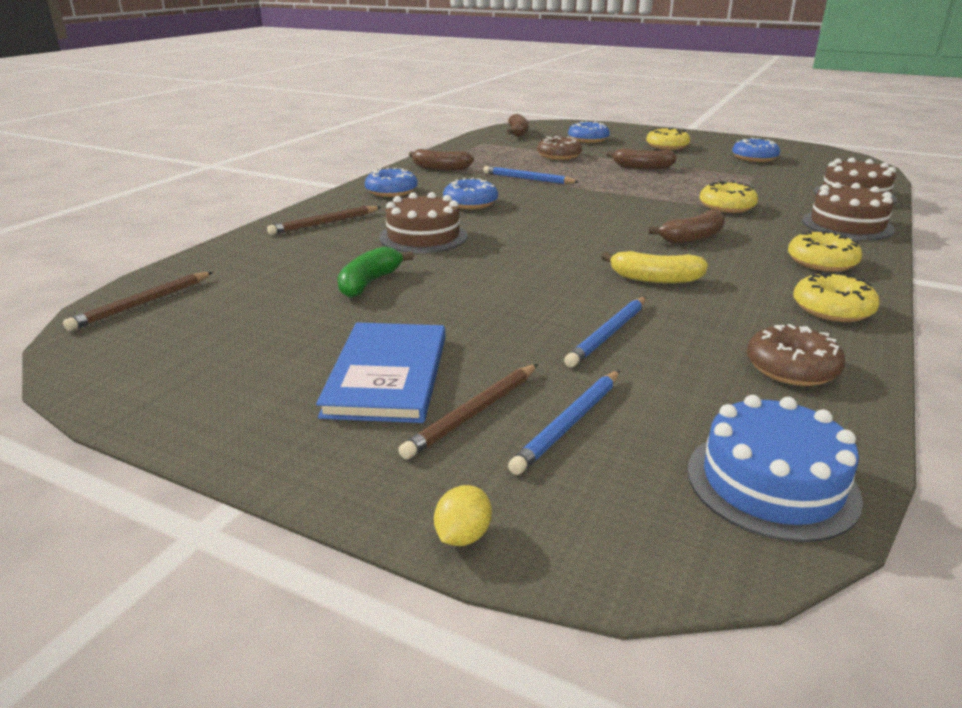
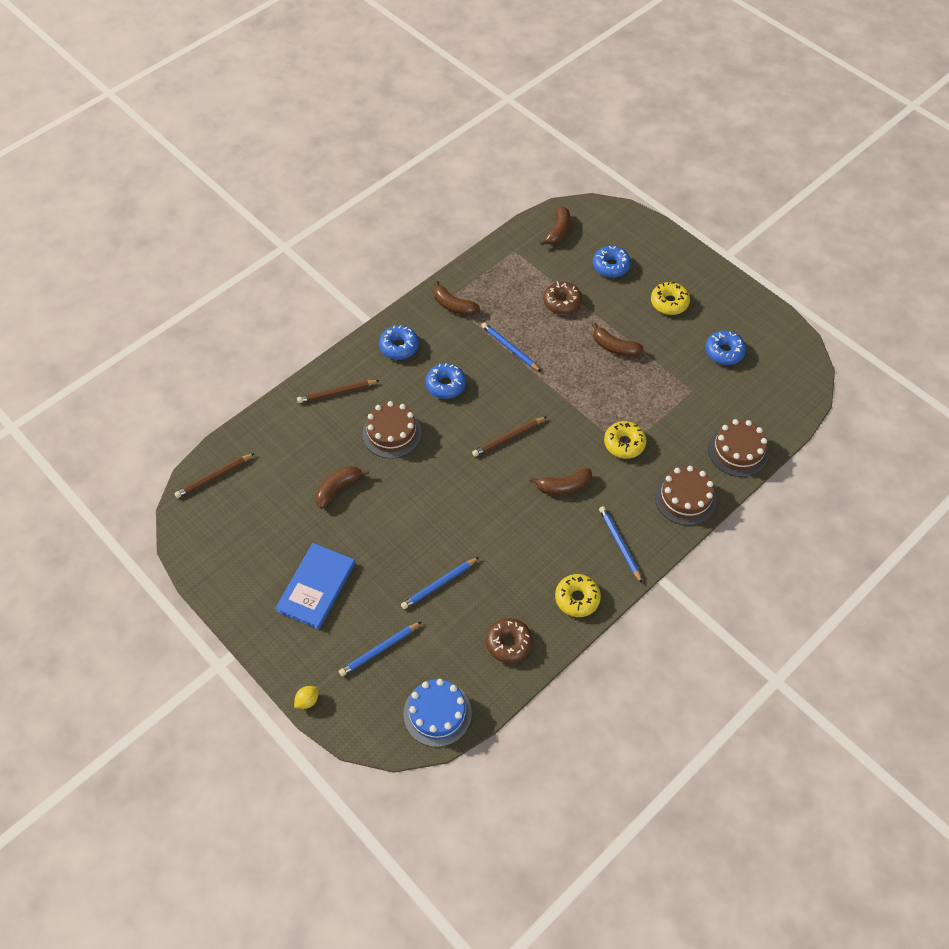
camera: 20 degrees right, 30 degrees up
(369, 283) = (338, 488): green banana -> brown banana
(473, 413) = (342, 629): brown pencil -> brown pencil (508, 438)
(655, 279) = (502, 533): yellow banana -> none
(821, 262) = (619, 544): yellow donut -> blue pencil

